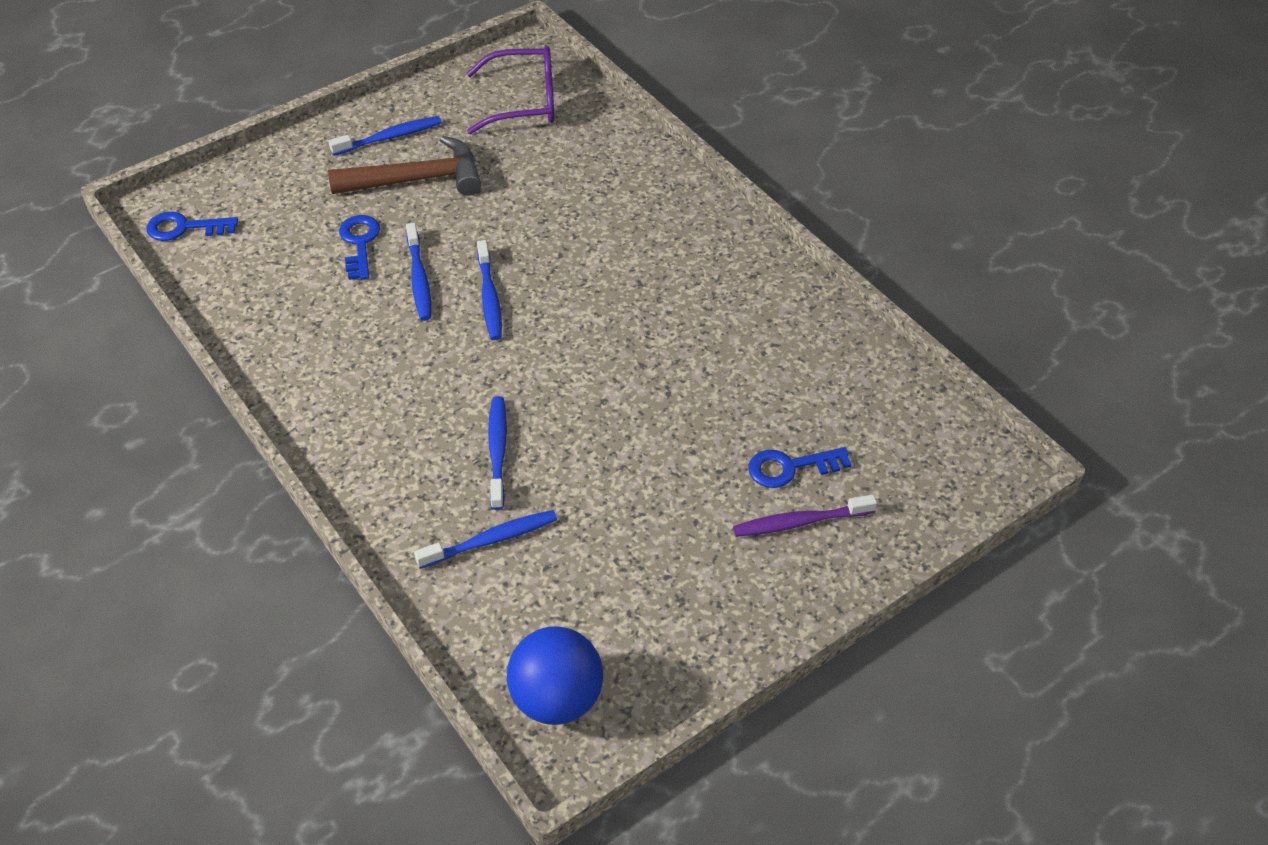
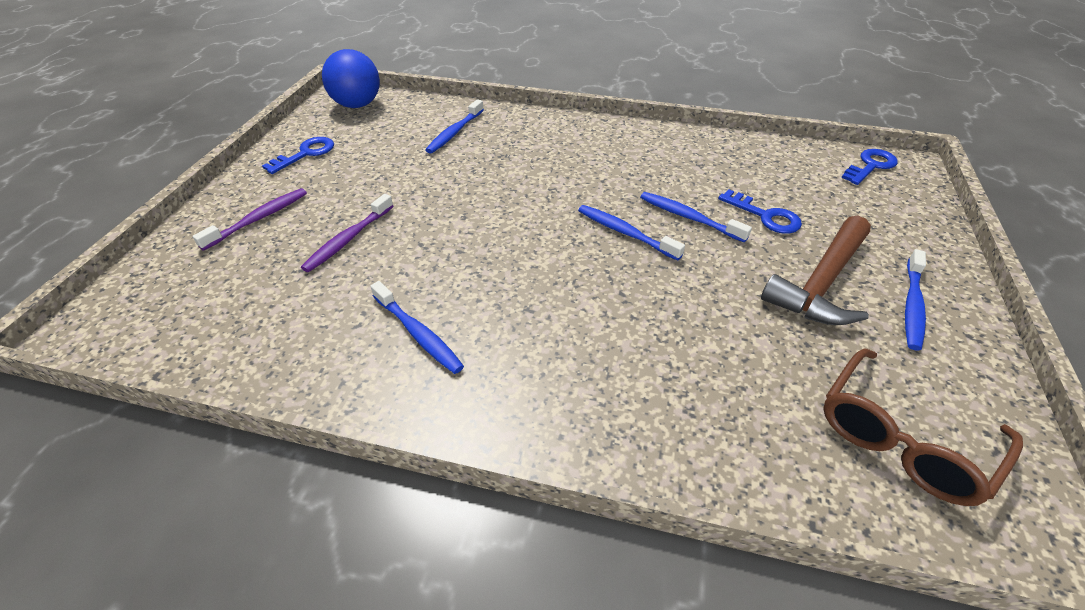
camera: 140 degrees right, 5 degrees down
(497, 451) = (499, 163): blue toothbrush -> blue toothbrush (418, 333)
(524, 102) = (902, 439): purple glasses -> brown glasses
(728, 437) = (349, 239): none -> purple toothbrush
(790, 467) = (285, 244): blue key -> blue key (305, 154)

